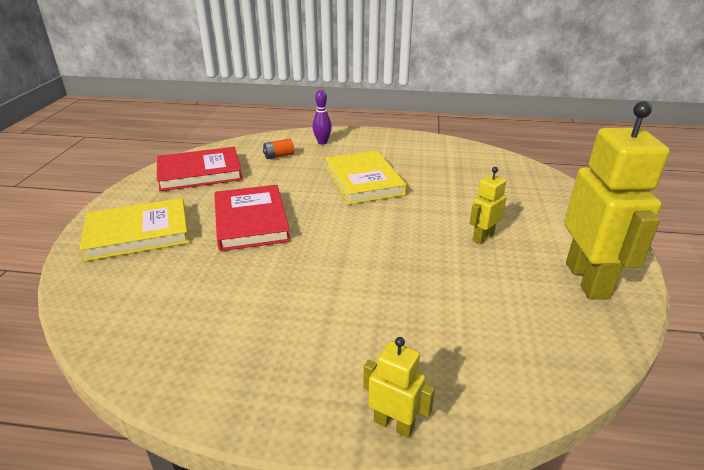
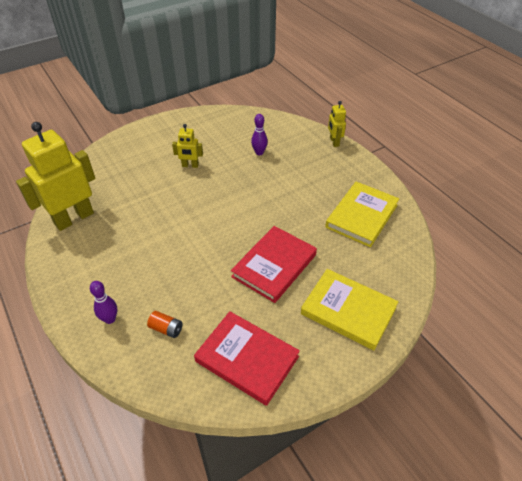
camera: 130 degrees left, 15 degrees up
(364, 181) = (165, 246): yellow book -> yellow book (361, 216)
(454, 307) = (259, 152): none -> purple bowling pin
(587, 280) = (197, 126): yellow robot -> yellow robot (74, 218)

